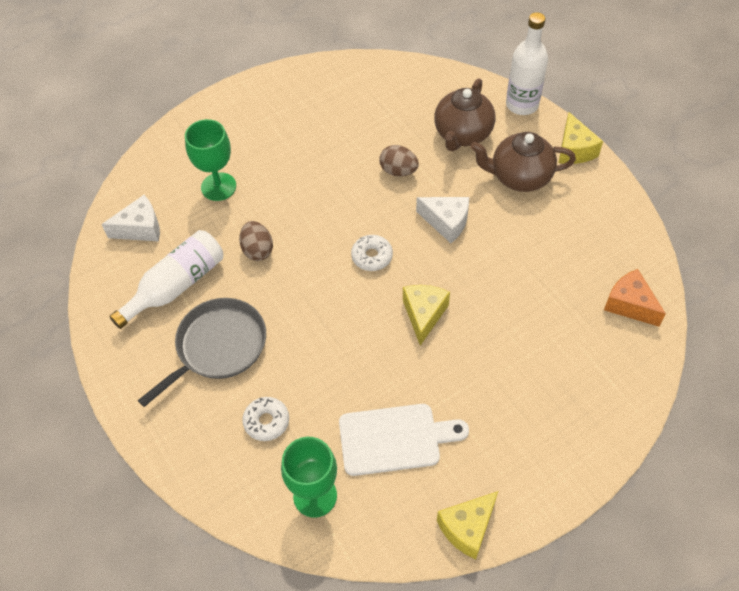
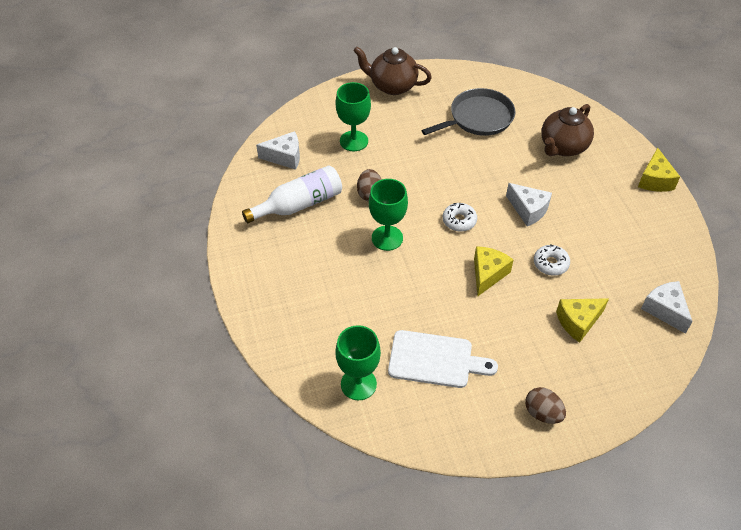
camera: 15 degrees right, 5 degrees down
(218, 347) = (317, 256): grey pan -> grey pan (478, 118)
(266, 421) = (338, 320): white donut -> white donut (550, 263)
(294, 301) = (387, 238): none -> green goblet
(398, 171) = (501, 162): brown egg -> brown egg (542, 413)
(467, 528) = (473, 442): yellow cheese -> yellow cheese (578, 322)
(519, 177) = (600, 190): brown teapot -> brown teapot (392, 86)
(522, 105) = (620, 135): white bottle -> none
(629, 304) = (665, 310): orange cheese -> white cheese

